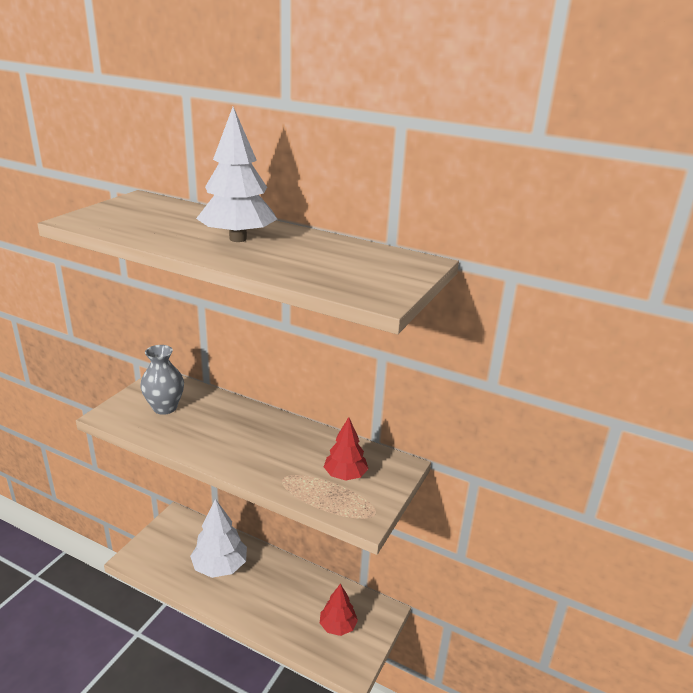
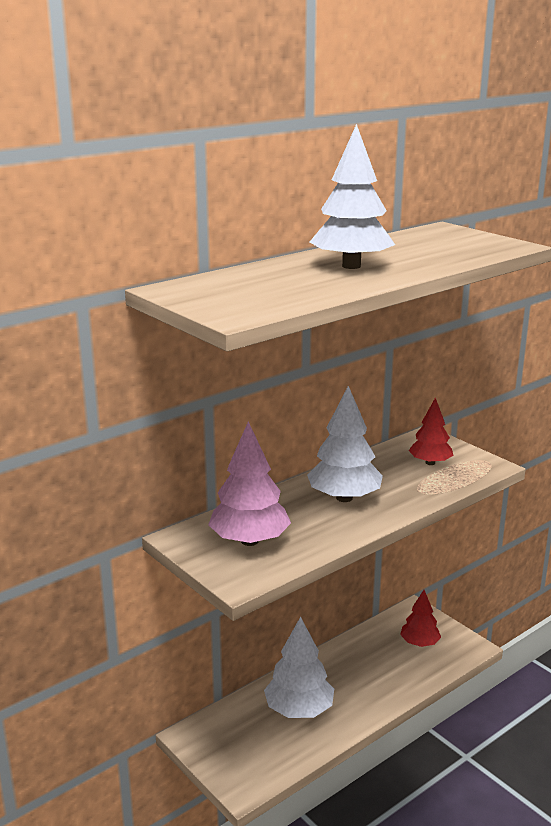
camera: 65 degrees left, 5 degrees down
(165, 407) = (250, 541): grey vase -> pink tree
(250, 438) = (344, 498): none -> white tree

